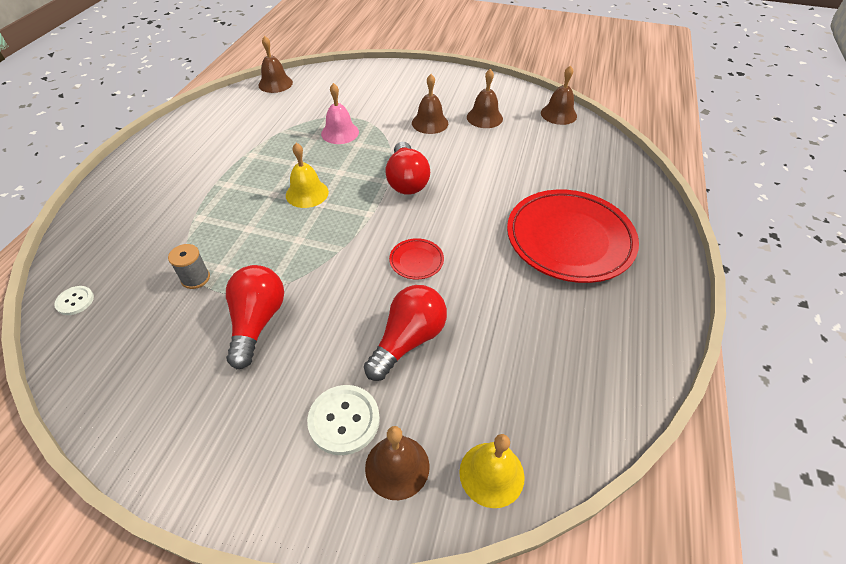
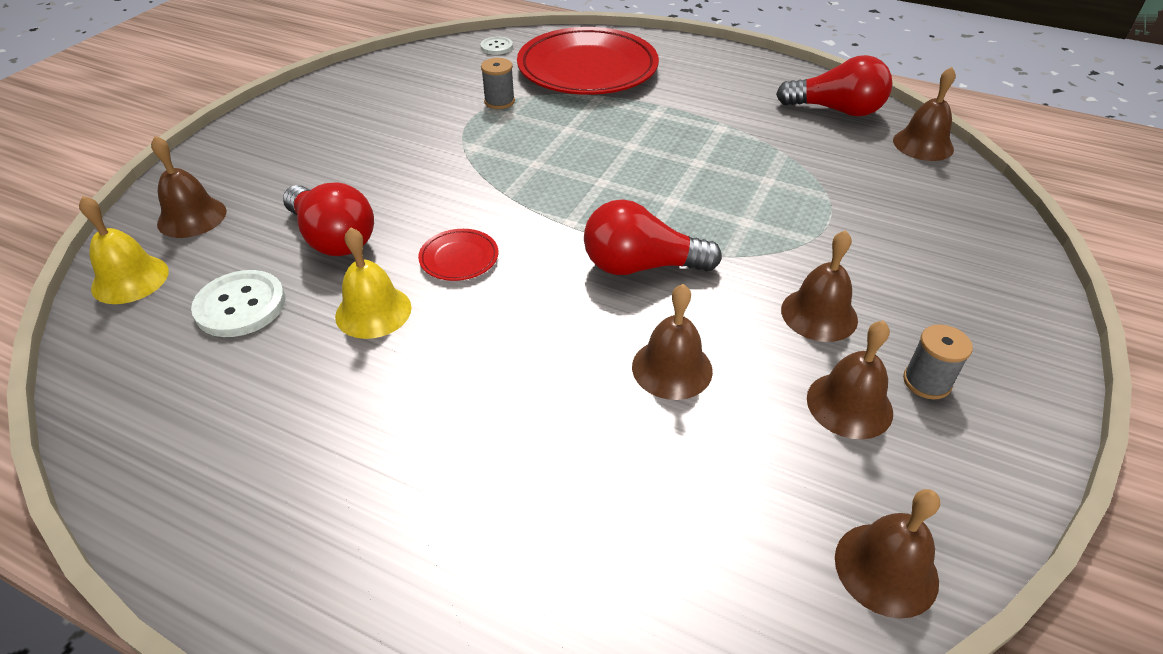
camera: 100 degrees right, 5 degrees down
(257, 322) = (419, 138): red light bulb -> red light bulb (836, 110)
(307, 193) = (627, 171): yellow bell -> yellow bell (373, 311)
(340, 132) = (779, 204): pink bell -> none
(344, 420) = (265, 188): white button -> white button (240, 306)
(464, 98) = (926, 382): none -> grey spool
(482, 166) = (672, 368): none -> brown bell
(569, 239) = (433, 453): red plate -> red plate (587, 69)

